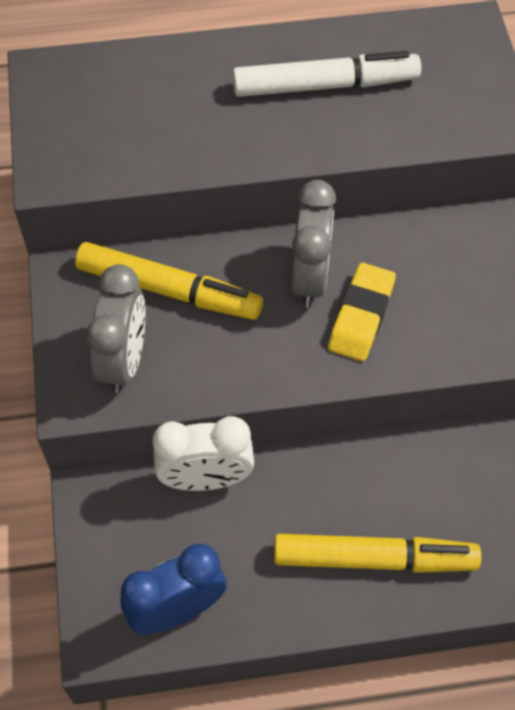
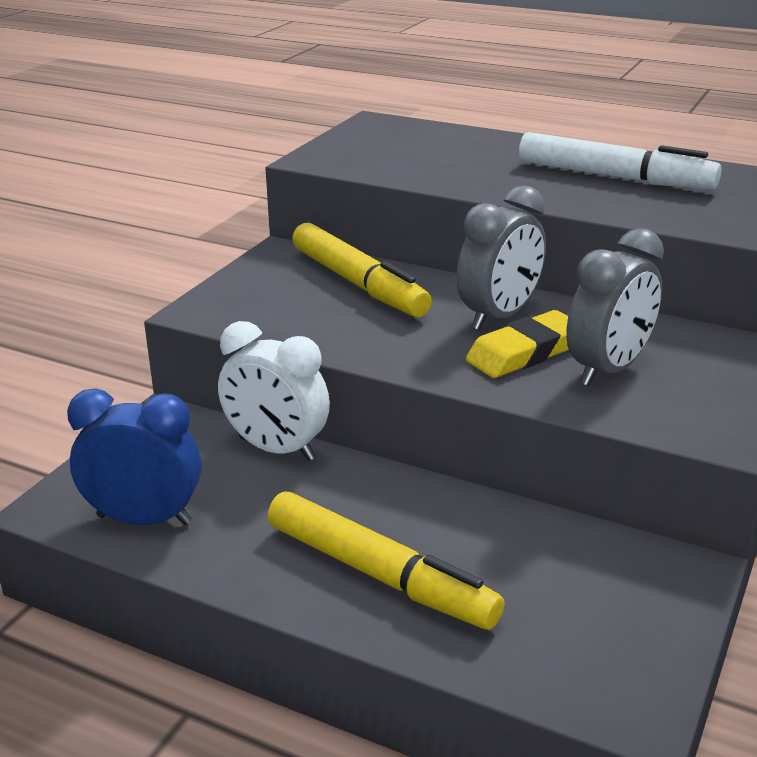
camera: 35 degrees right, 30 degrees down
(124, 360) = (270, 305): grey clock -> grey clock (608, 370)

